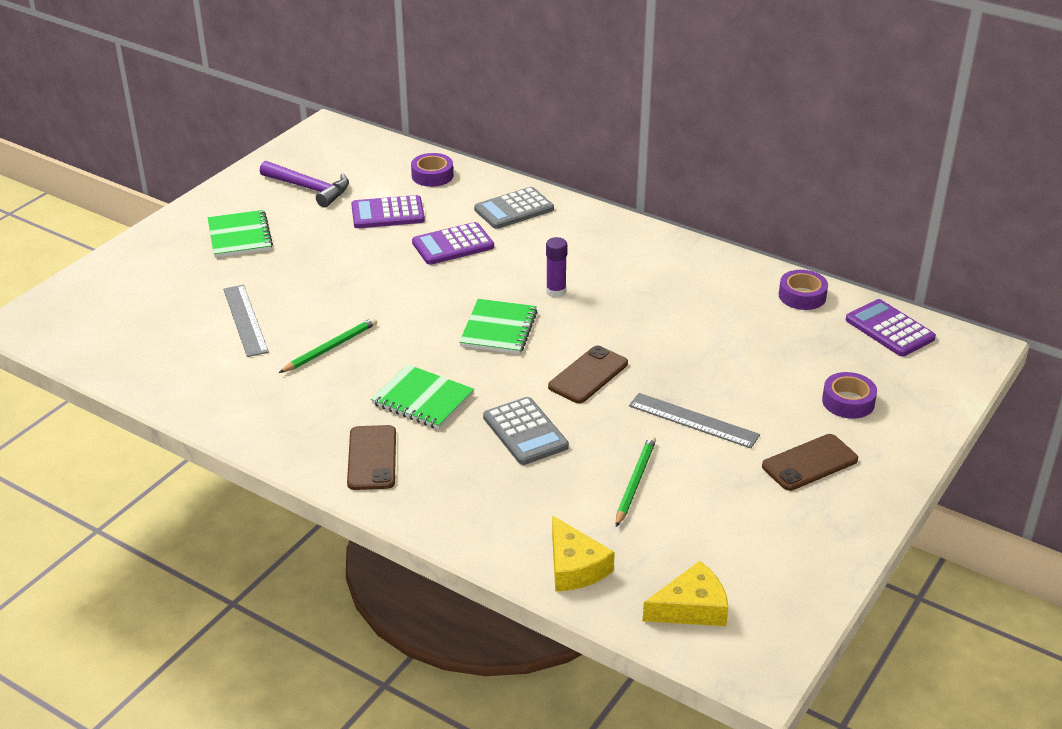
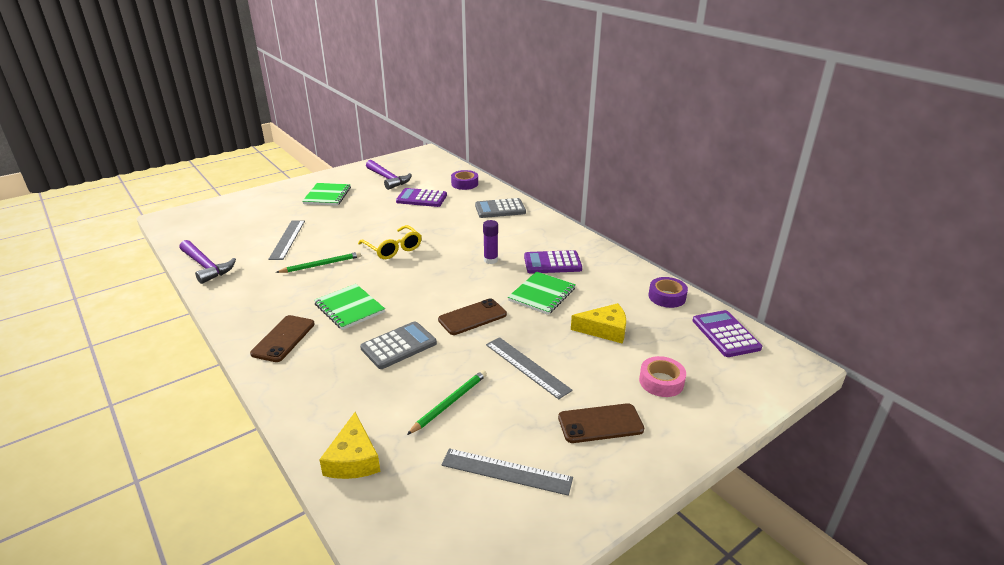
camera: 20 degrees right, 5 degrees down
(165, 387) = (206, 267): none -> purple hammer
(412, 303) = (393, 249): none -> yellow glasses
(453, 245) = (446, 222): purple calculator -> purple calculator (552, 263)
(498, 329) = (435, 275): green notebook -> green notebook (542, 294)
(525, 432) = (399, 346): grey calculator -> grey calculator turned 120 degrees counterclockwise
(691, 608) = (418, 525): yellow cheese -> yellow cheese (604, 330)
(743, 535) = (506, 471): none -> grey ruler
(848, 402) = (661, 382): purple tape -> pink tape

